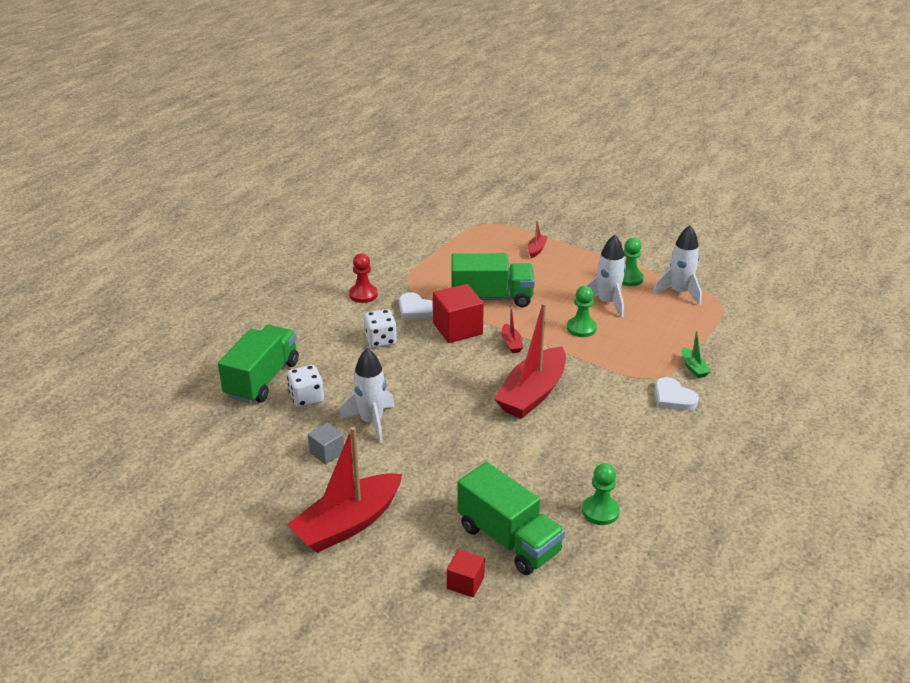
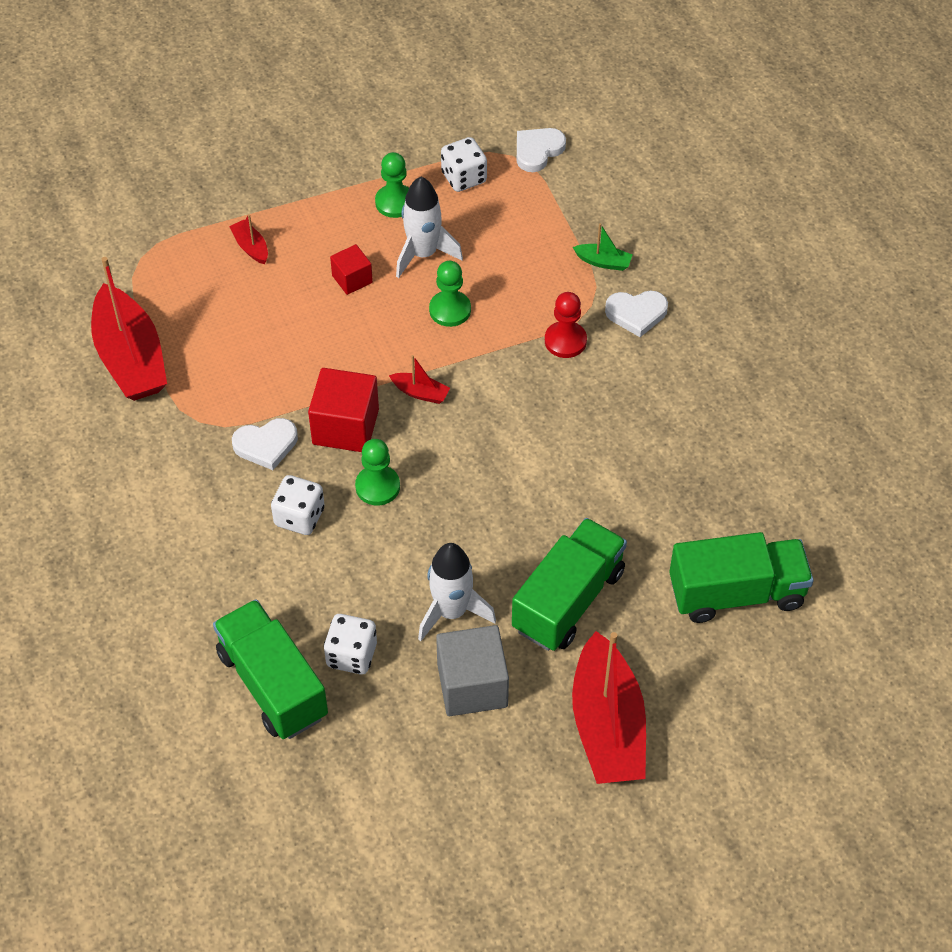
camera: 55 degrees left, 20 degrees up
(327, 453) = (472, 685): grey cube -> grey cube, size x1.76
(363, 295) = (182, 482): red pawn -> red pawn (565, 341)
(465, 583) = (769, 666): red cube -> red cube (352, 279)
(491, 298) = (313, 355): green truck -> green truck (568, 600)
(532, 394) = (528, 430): red boat -> red boat (131, 358)
(600, 511) = (754, 491): green pawn -> green pawn (377, 486)
(679, 292) = (464, 178): white rocket -> white dice
(738, 308) = (537, 151): none -> white heart

